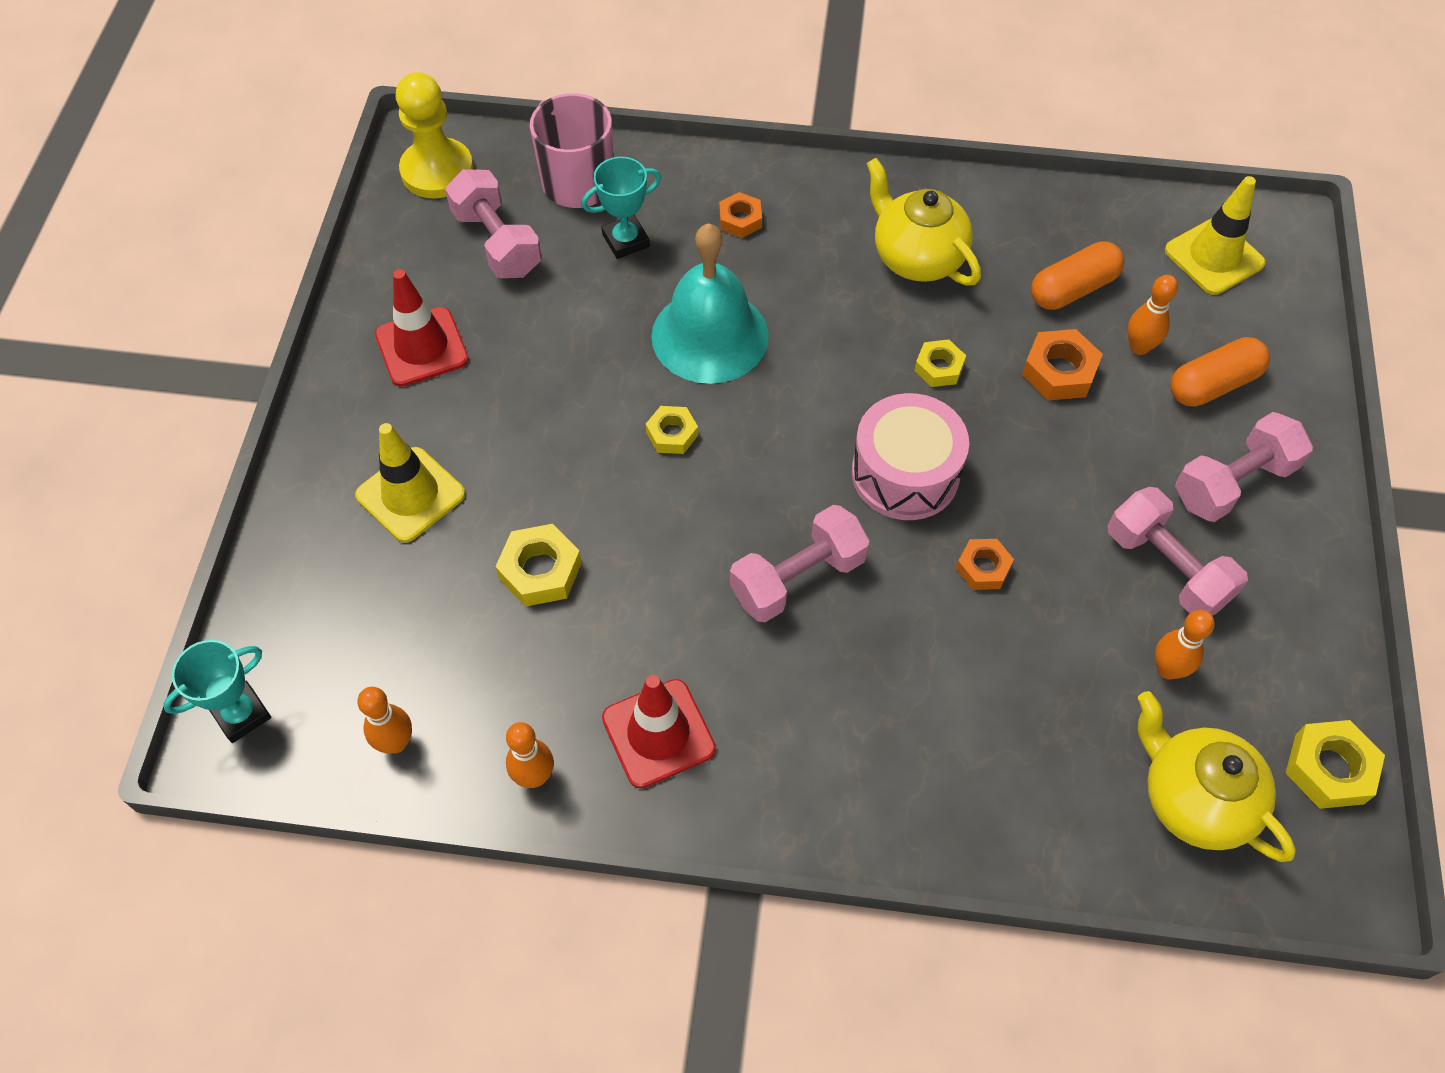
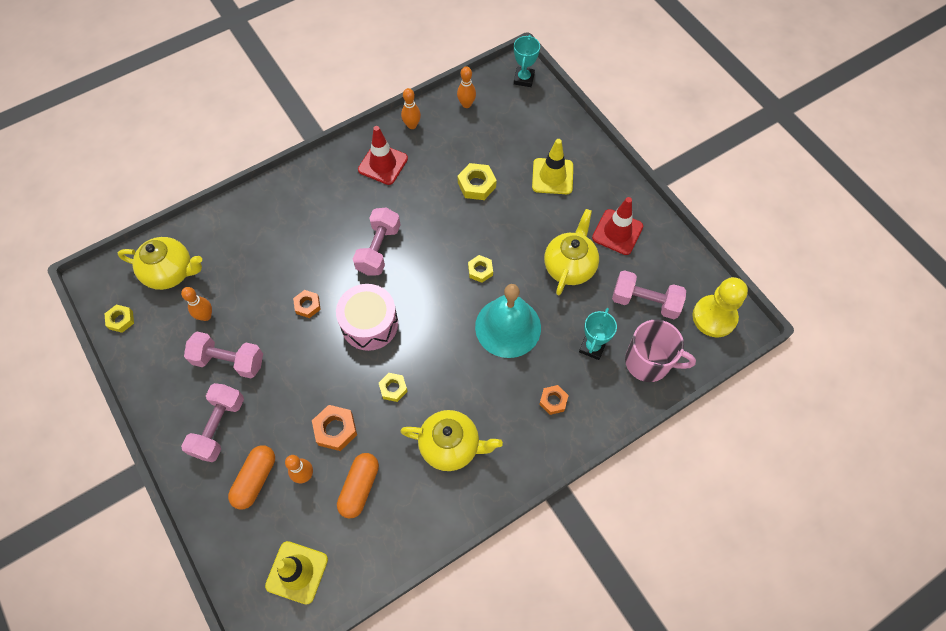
camera: 140 degrees right, 5 degrees up
(541, 351) = (569, 266): none -> yellow teapot
(1329, 768) = (121, 320): yellow nut -> yellow nut, size x0.66

